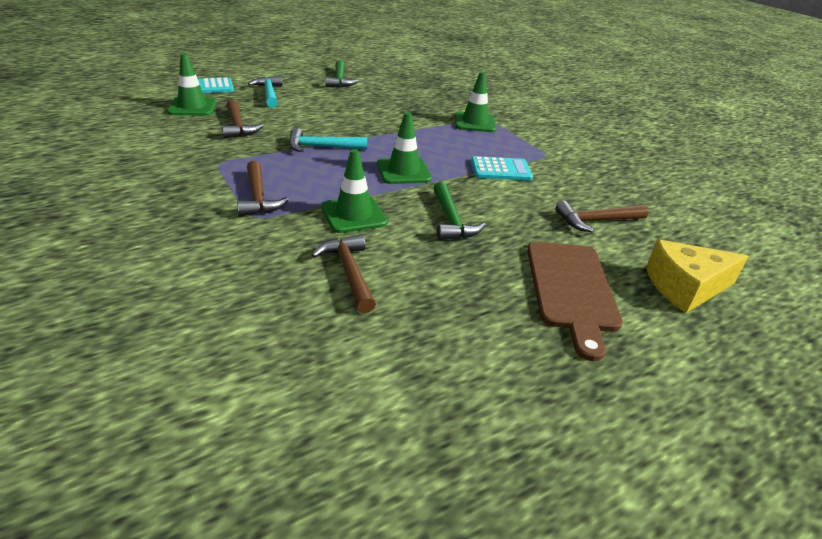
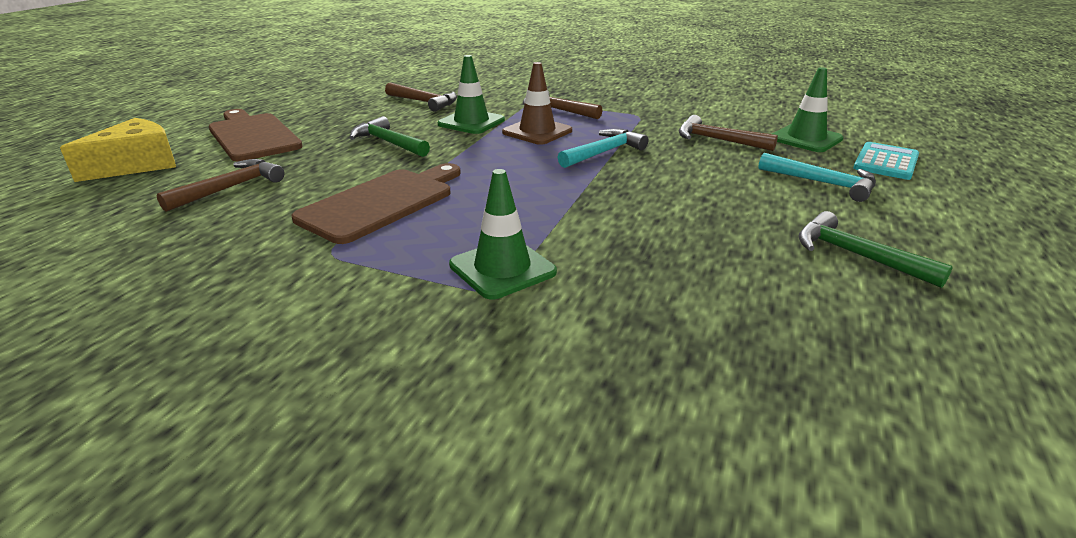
camera: 145 degrees right, 5 degrees down
(325, 181) = (537, 132): none -> brown traffic cone
(403, 171) = (487, 161): green traffic cone -> none
(500, 170) = (382, 203): turquoise calculator -> brown cutting board

